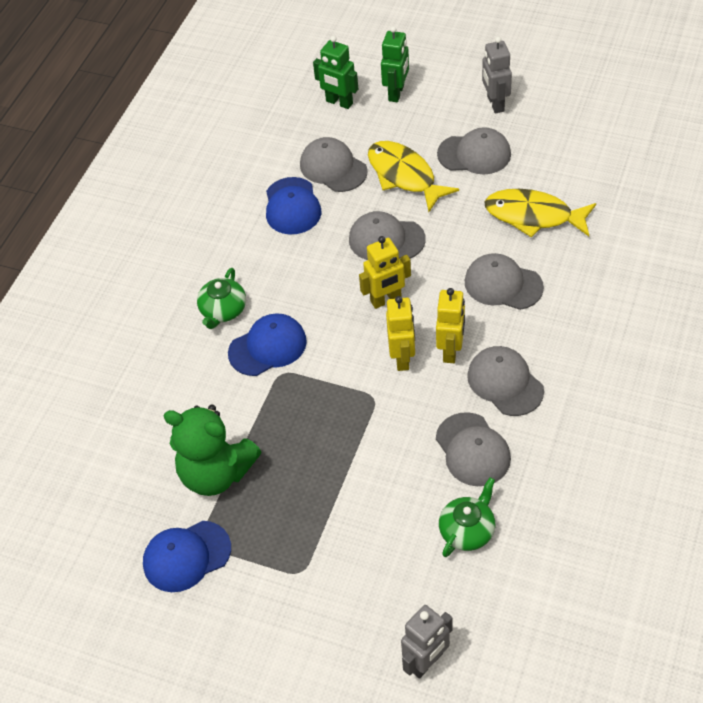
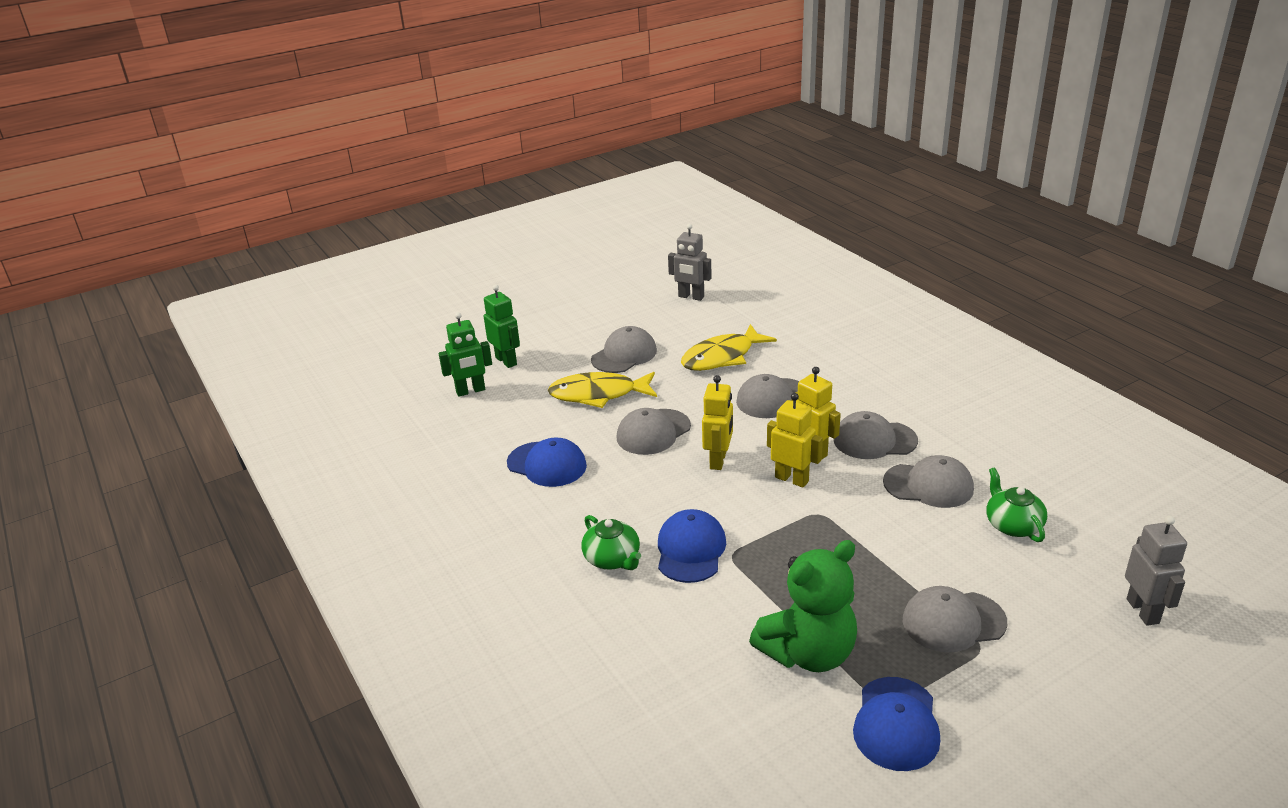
camera: 55 degrees left, 20 degrees down
(333, 168) = (536, 424): grey cap -> grey cap (953, 621)
(495, 104) = (588, 325): grey robot -> grey robot (691, 297)

